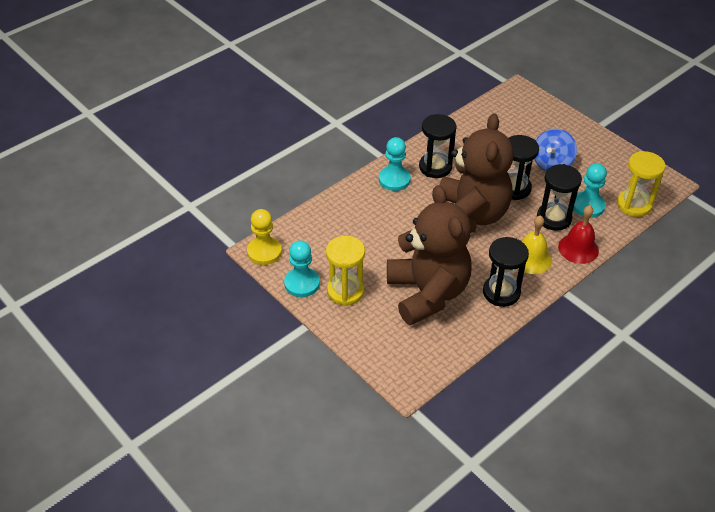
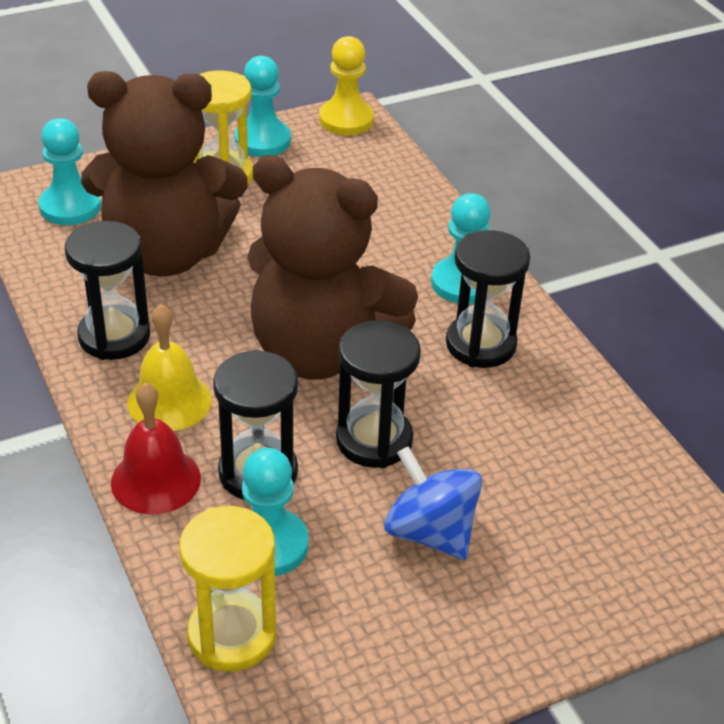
camera: 105 degrees right, 5 degrees down
(407, 350) = (70, 206): none -> turquoise pawn

